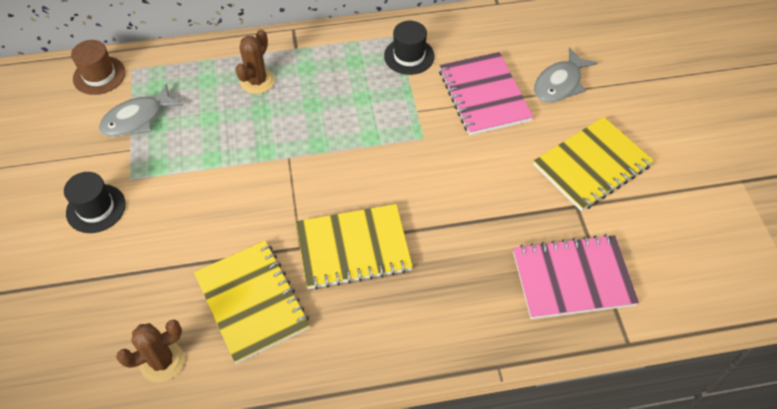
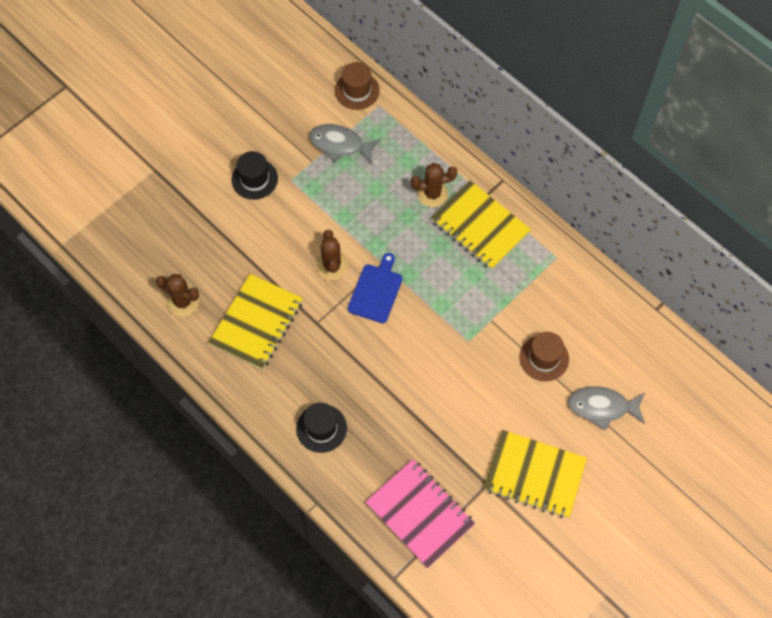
camera: 55 degrees right, 10 degrees up
(252, 198) = (332, 266): none -> brown cactus
(312, 178) = (376, 291): none -> blue cutting board
(353, 248) = (339, 356): yellow notebook -> yellow notebook (480, 227)
(409, 56) = (541, 279): black hat -> black hat (321, 428)
(483, 95) = (544, 358): pink notebook -> brown hat

